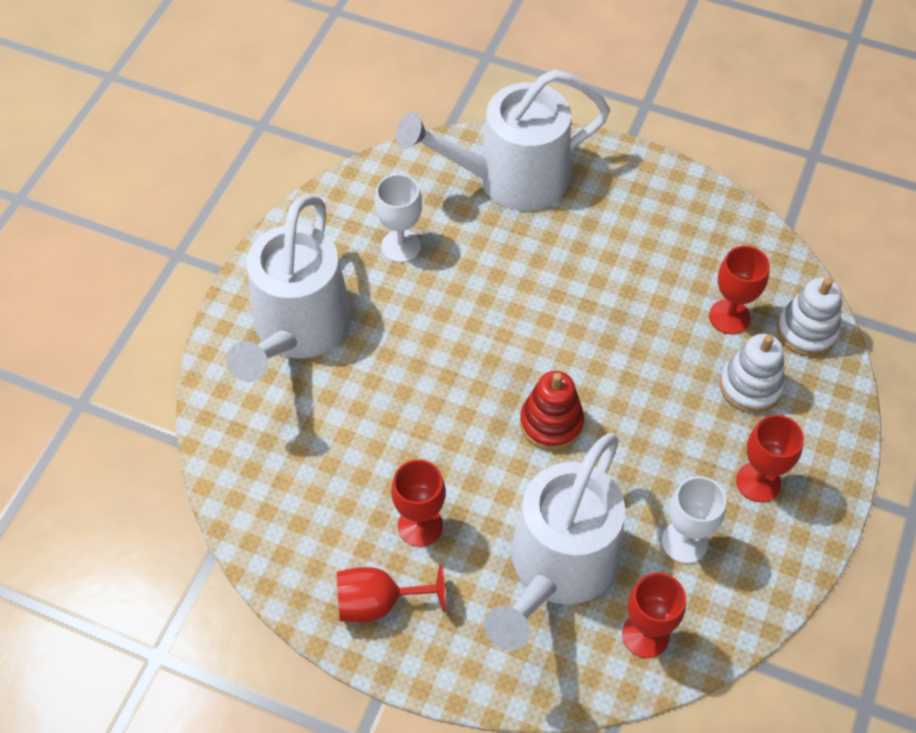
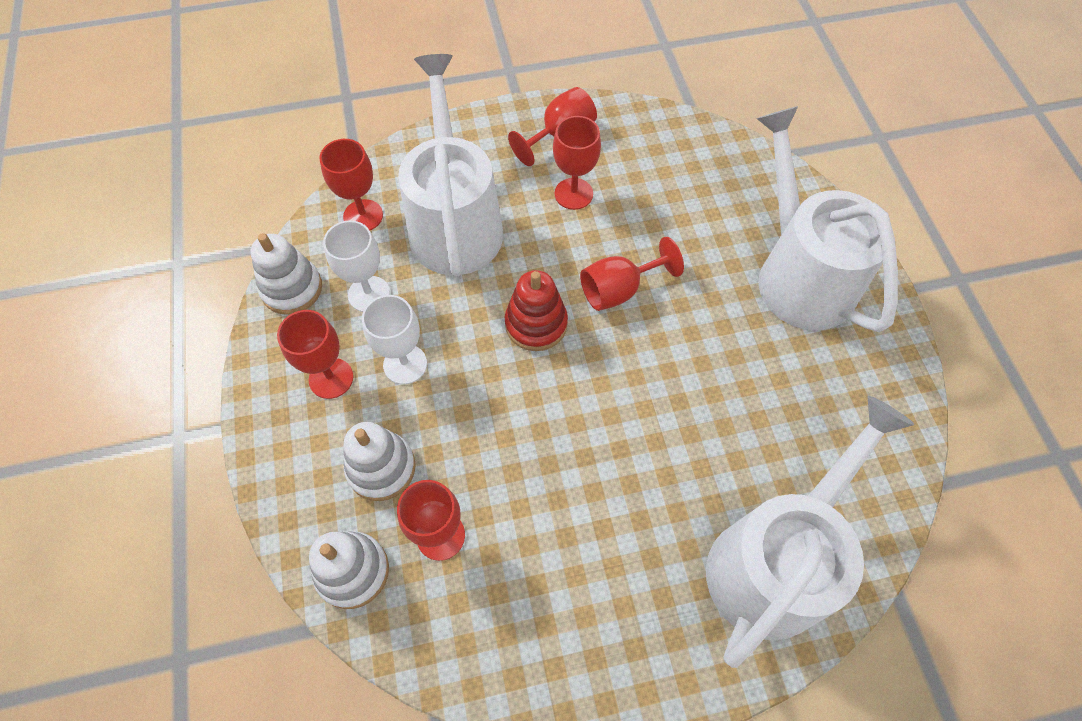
camera: 145 degrees right, 5 degrees up
(401, 246) = (799, 405): white goblet -> white goblet (405, 364)
(458, 408) = (618, 290): none -> red goblet
(757, 594) = (292, 289): none -> white stacking toy

